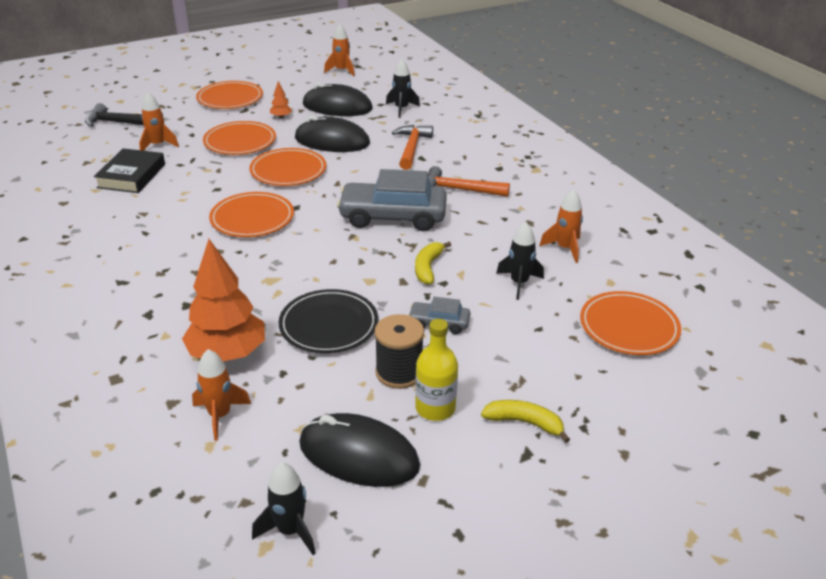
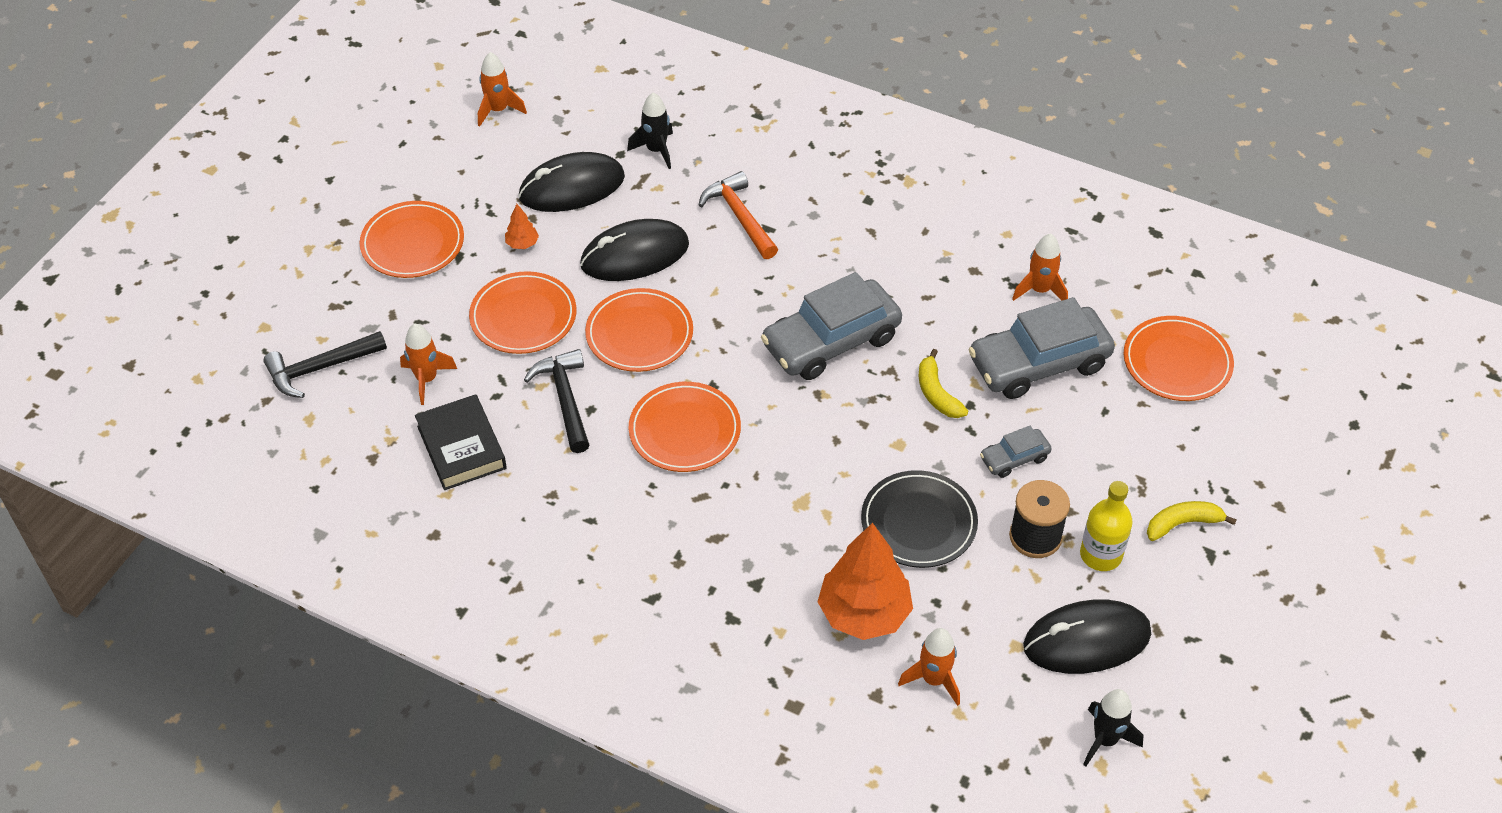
camera: 35 degrees left, 15 degrees up
(210, 180) = (565, 399): none -> black hammer
(460, 190) = (860, 259): orange hammer -> none
(519, 283) = (1039, 363): black rocket -> grey car

